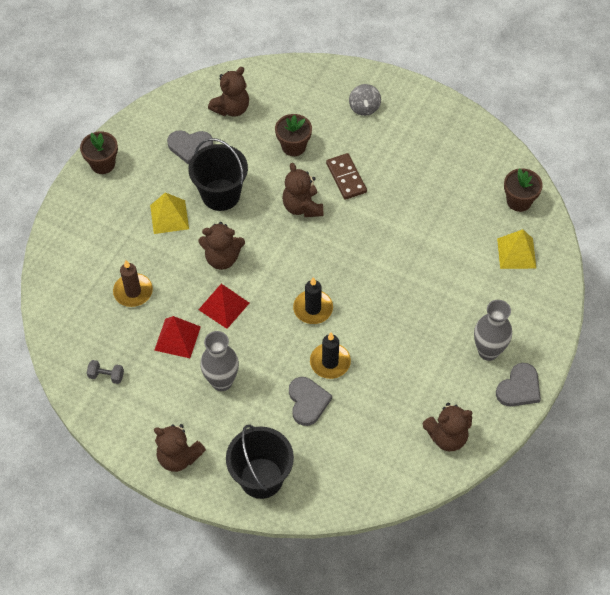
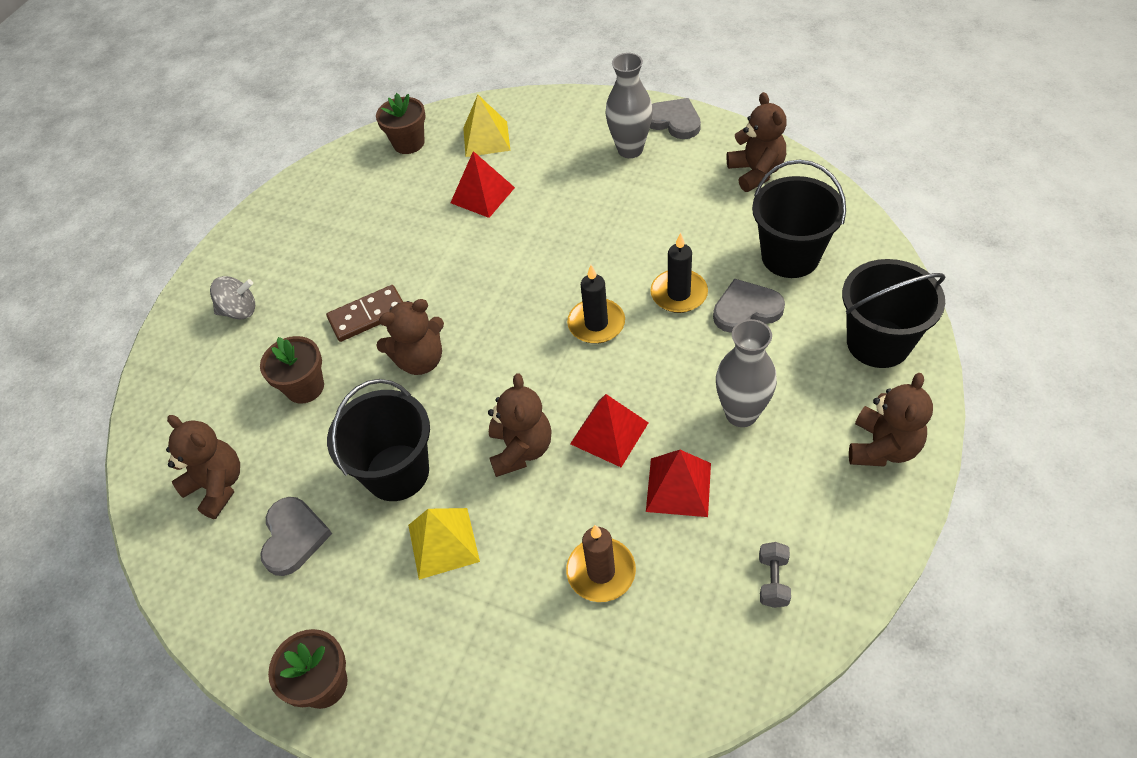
camera: 90 degrees left, 5 degrees down
(352, 441) = (790, 256): none -> black bucket
(452, 248) = (482, 195): none -> red pyramid

